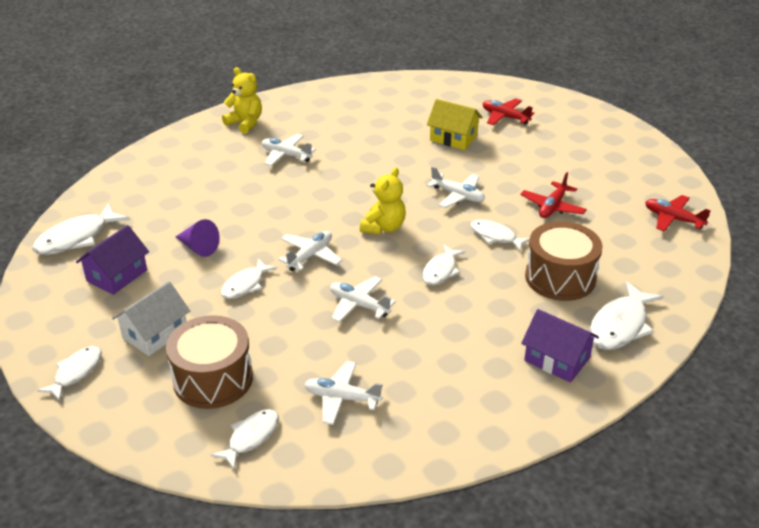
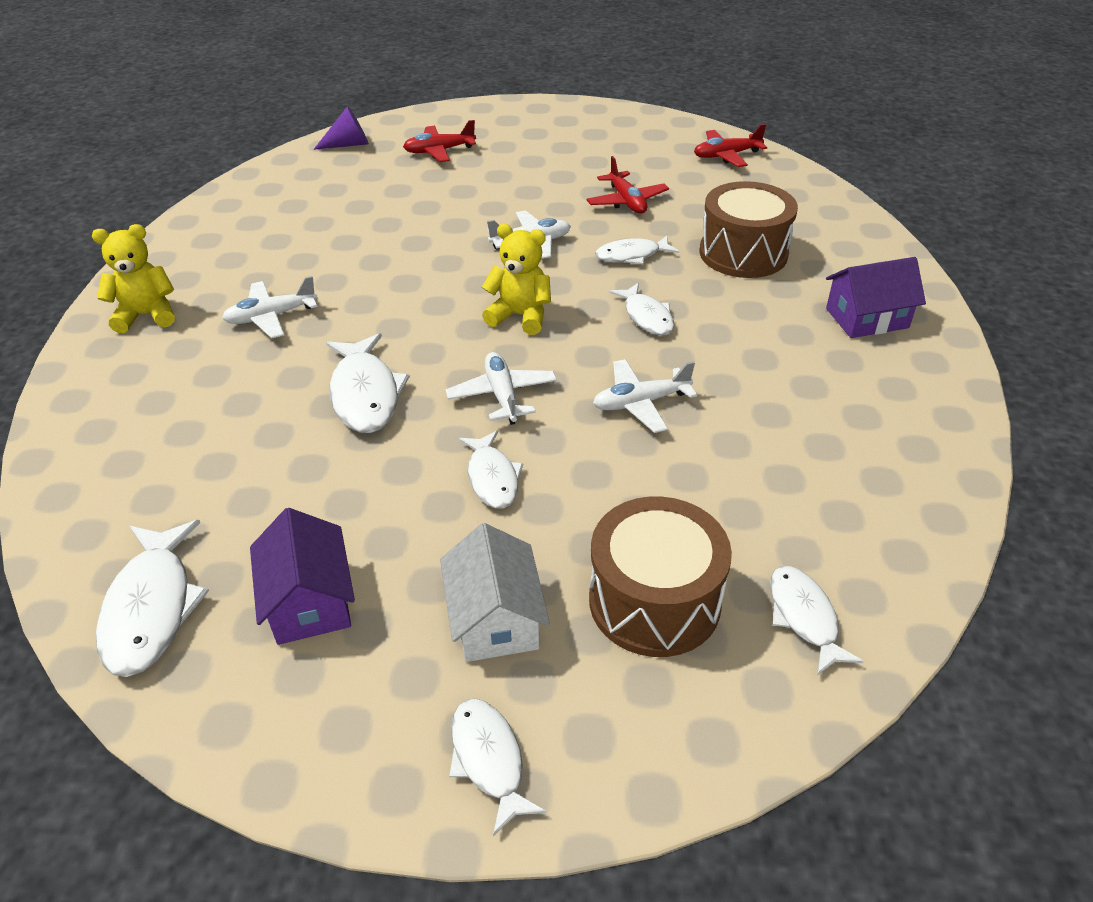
camera: 50 degrees left, 5 degrees up
(198, 247) = (356, 484): purple cone -> purple cone (348, 144)
(341, 398) = (797, 498): white plane -> none
(383, 227) = (520, 316): yellow teddy bear -> yellow teddy bear turned 45 degrees counterclockwise
(453, 138) = (426, 195): yellow house -> none
(620, 325) = (851, 258): white fish -> white fish (365, 394)

